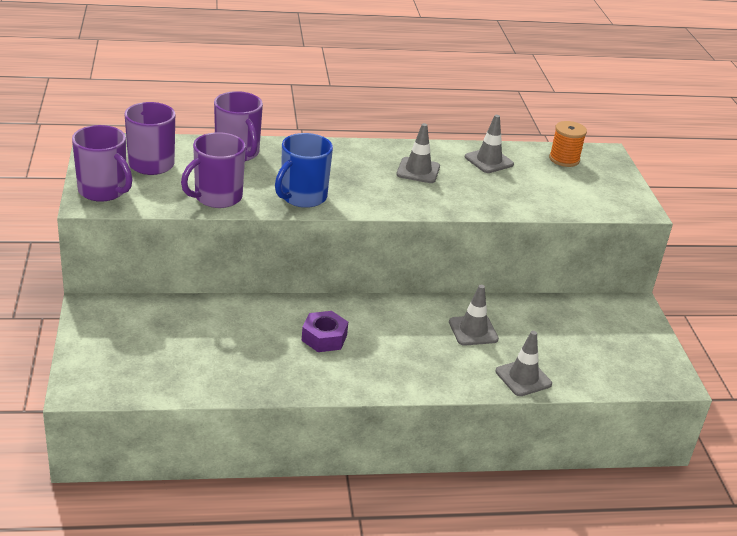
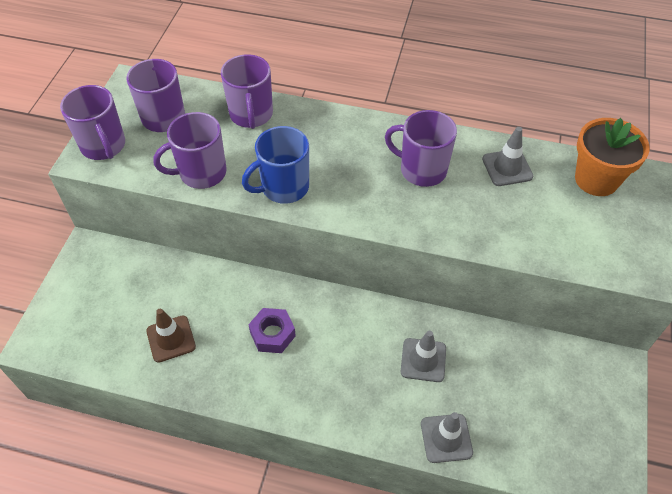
camera: 25 degrees right, 20 degrees up
(224, 359) = (171, 339): none -> brown traffic cone
(418, 170) = (421, 169): grey traffic cone -> purple mug
(564, 159) = (596, 179): orange spool -> orange flower pot

